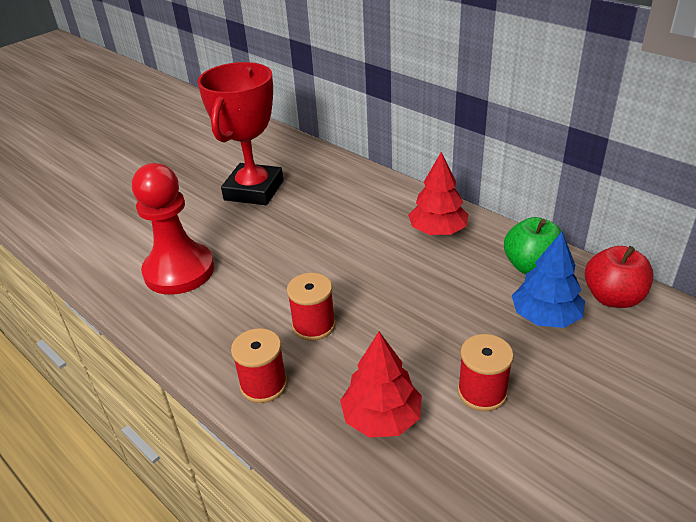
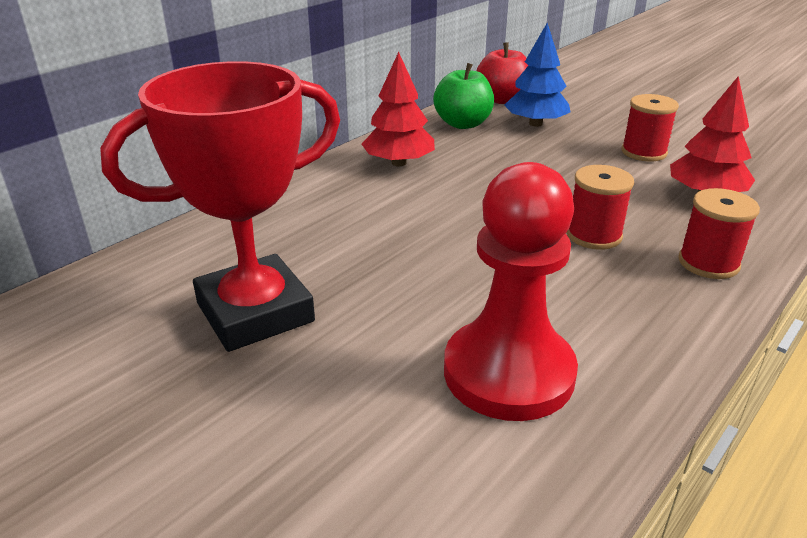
camera: 95 degrees left, 5 degrees down
(254, 190) = (255, 312): red trophy -> red trophy turned 45 degrees counterclockwise

